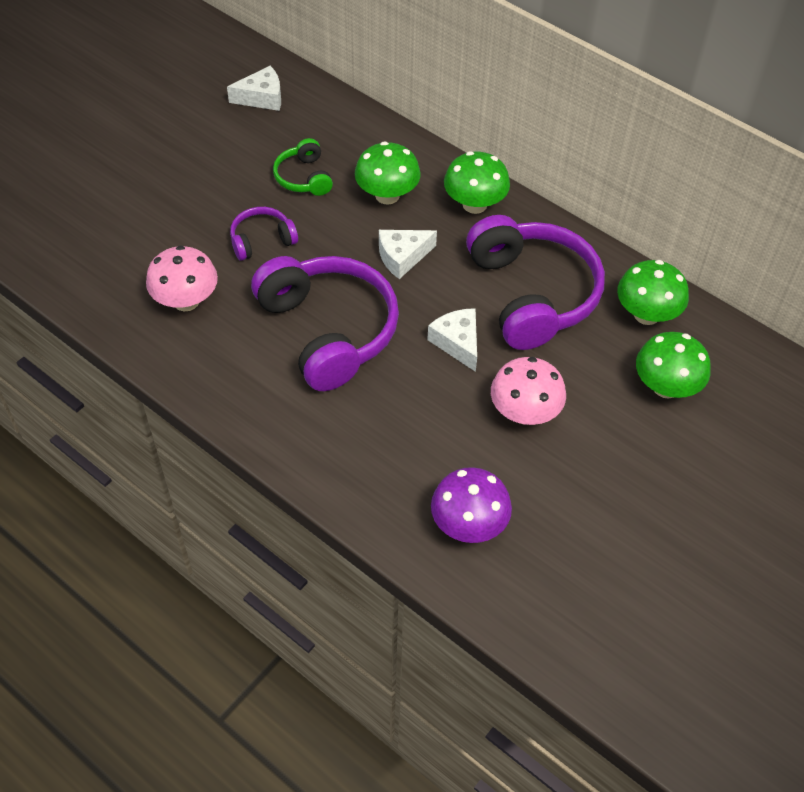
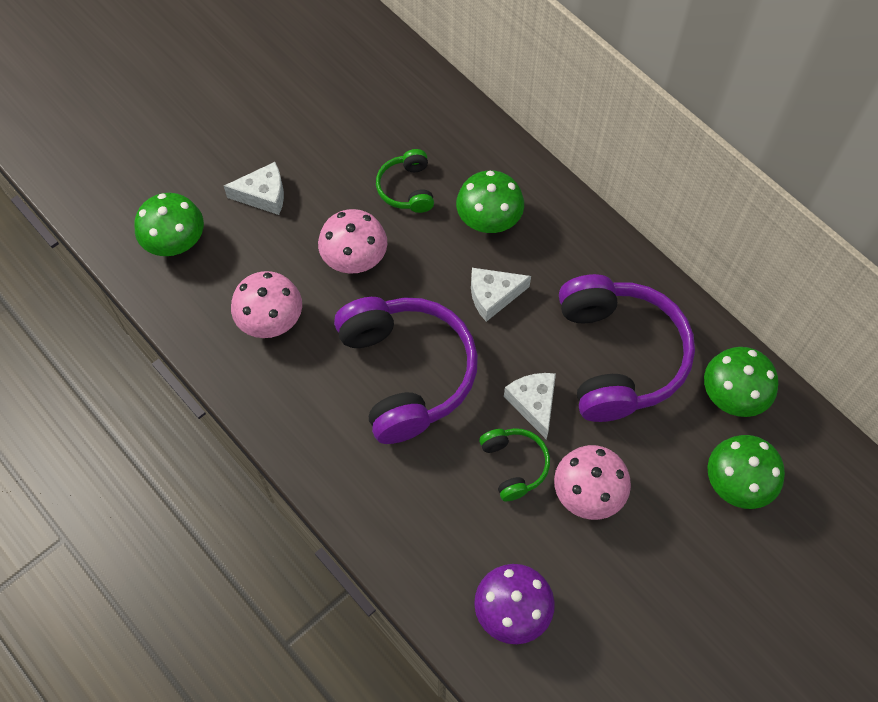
camera: 10 degrees right, 10 degrees up
(262, 97) = (377, 86): white cheese -> white cheese (263, 195)
(262, 240) = (354, 259): purple headphones -> pink mushroom
(448, 397) = (514, 465): none -> green headphones
(474, 204) = (577, 242): green mushroom -> green mushroom (176, 242)

